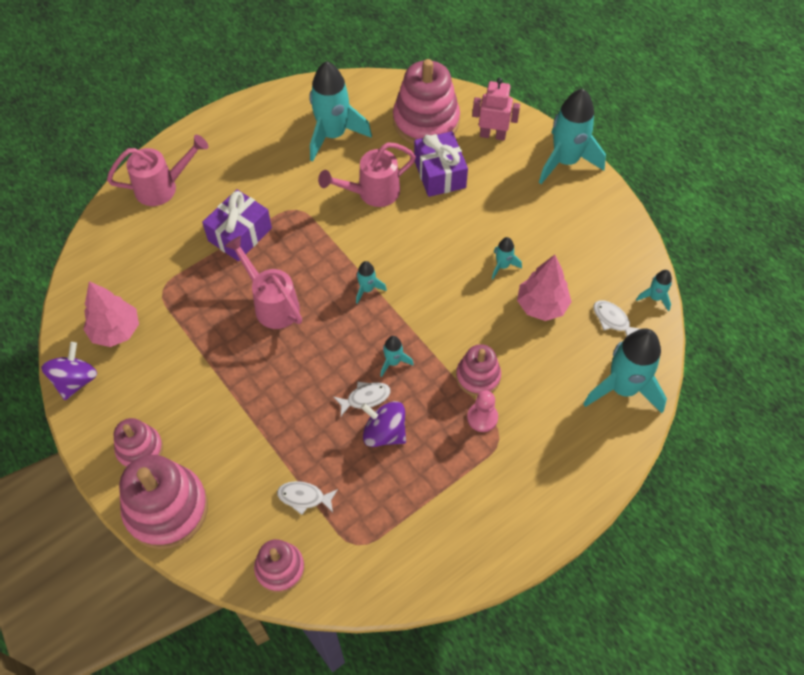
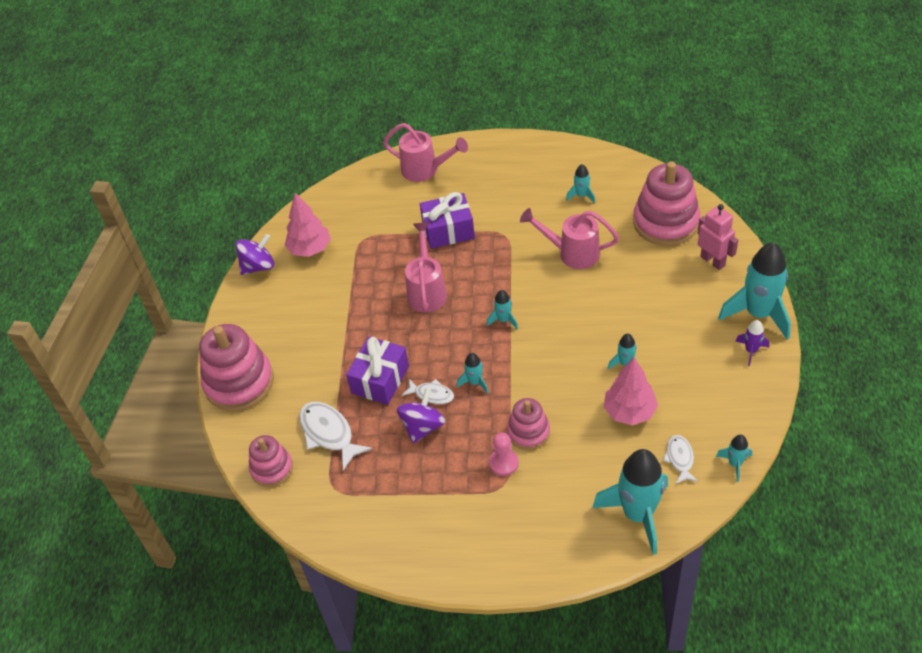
camera: 45 degrees right, 10 degrees down
(140, 449) = (257, 334): pink stacking toy -> none
(304, 497) = (329, 433): white fish -> white fish, size x1.67
(333, 135) = (581, 196): turquoise rocket -> turquoise rocket, size x0.46
(384, 432) = (423, 427): purple spinning top -> purple spinning top turned 45 degrees clockwise
(439, 174) = (639, 267): purple gift -> purple gift (380, 379)
(586, 196) = (751, 351): none -> purple rocket

